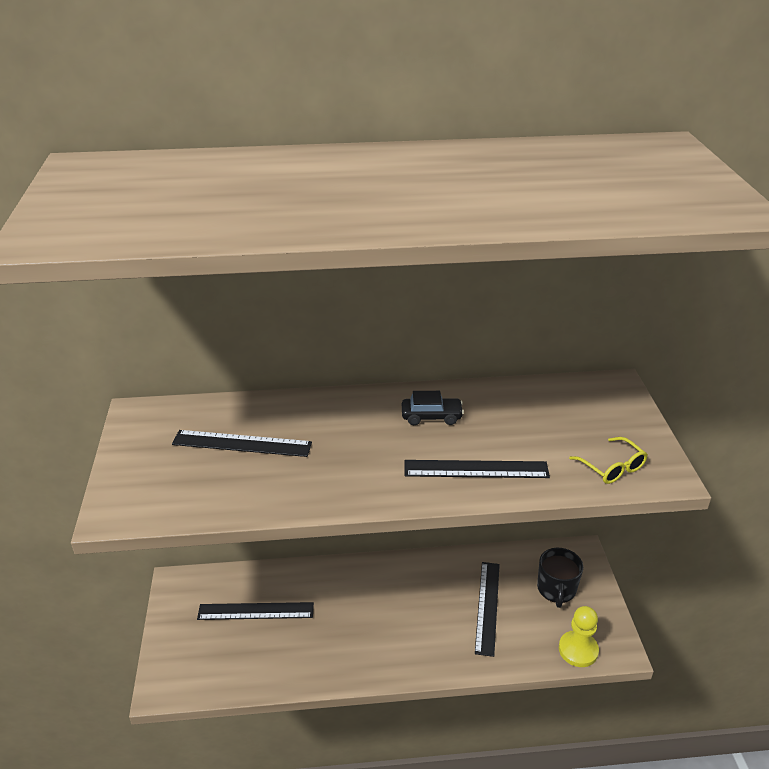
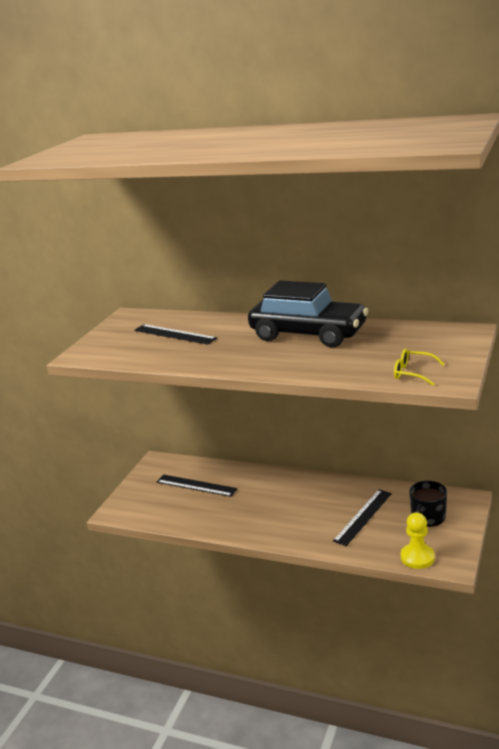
camera: 30 degrees right, 10 degrees down
(431, 417) = (308, 334): black car -> black car, size x2.50
(476, 469) = (312, 362): black ruler -> none
(612, 467) = (413, 373): yellow glasses -> yellow glasses turned 120 degrees clockwise

